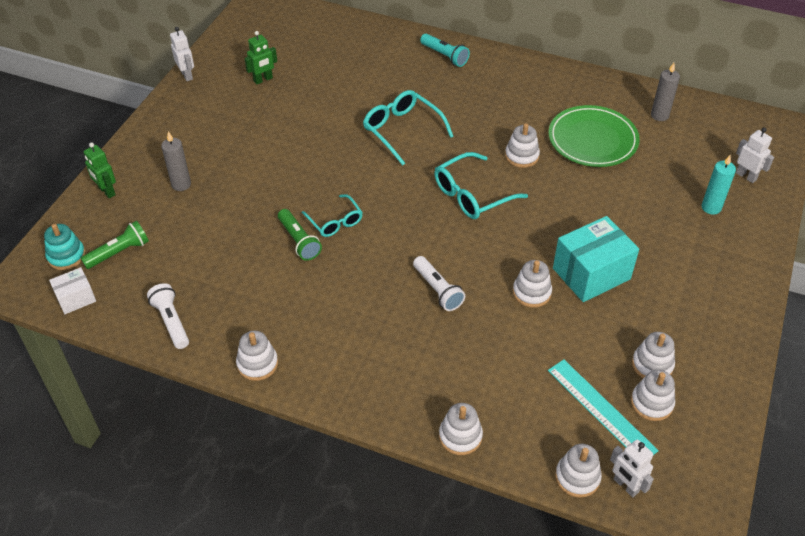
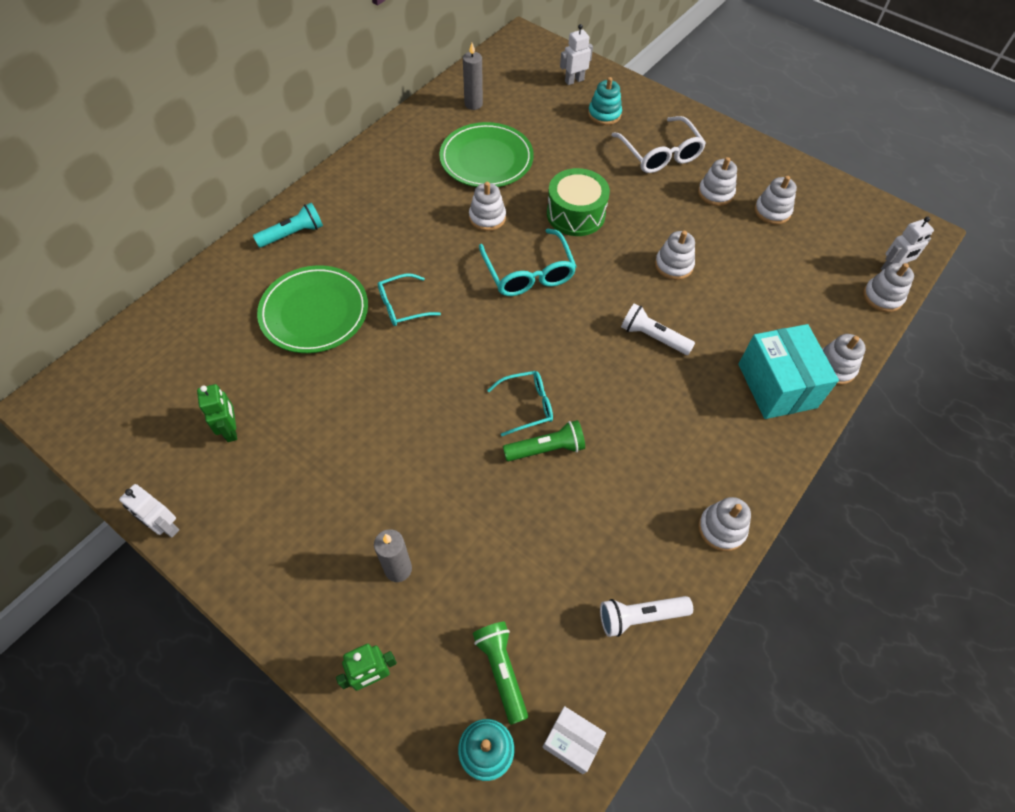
camera: 75 degrees left, 10 degrees up
(76, 298) = (571, 742): white box -> white box turned 45 degrees counterclockwise
(187, 75) = (165, 526): white robot -> white robot turned 135 degrees counterclockwise
(376, 88) = (314, 312): none -> green plate
(402, 130) = (402, 306): turquoise glasses -> turquoise glasses, size x0.64
(438, 290) = (653, 337): white flashlight -> white flashlight turned 135 degrees counterclockwise
(559, 212) = (575, 214): none -> green drum
(591, 273) = (661, 216): turquoise box -> turquoise box (777, 385)
(601, 409) = (814, 259): turquoise ruler -> none
(651, 403) = (811, 225): white stacking toy -> white stacking toy (715, 193)
(680, 260) = (660, 154): none -> white glasses
(711, 207) = (604, 114): turquoise candle -> turquoise stacking toy

